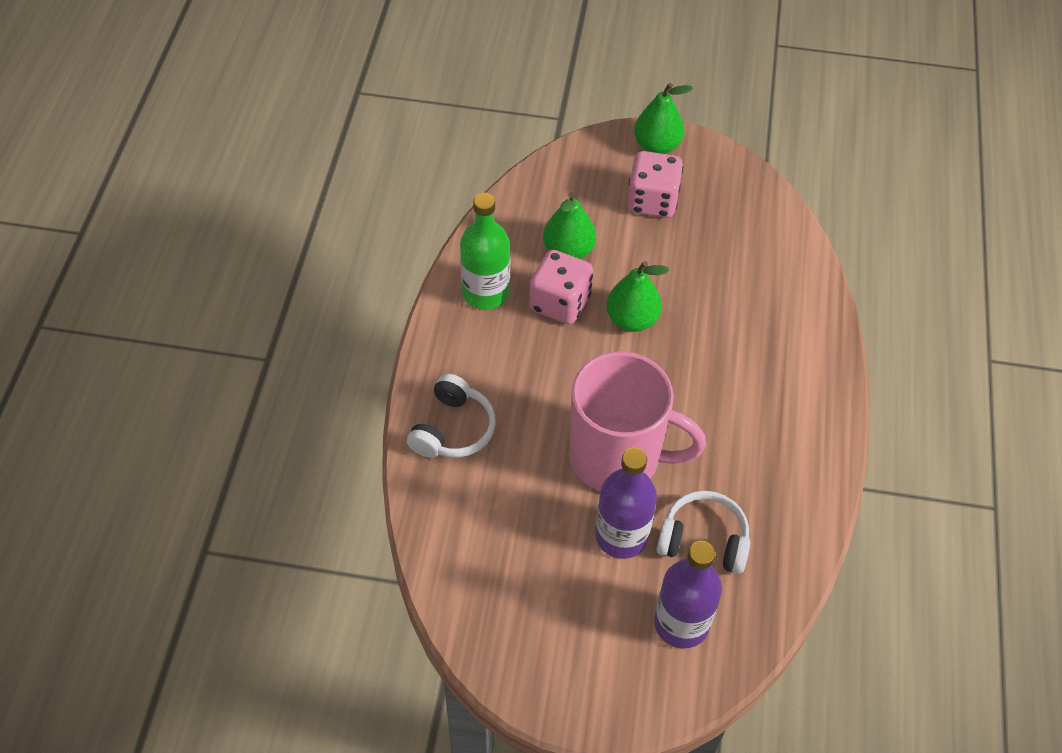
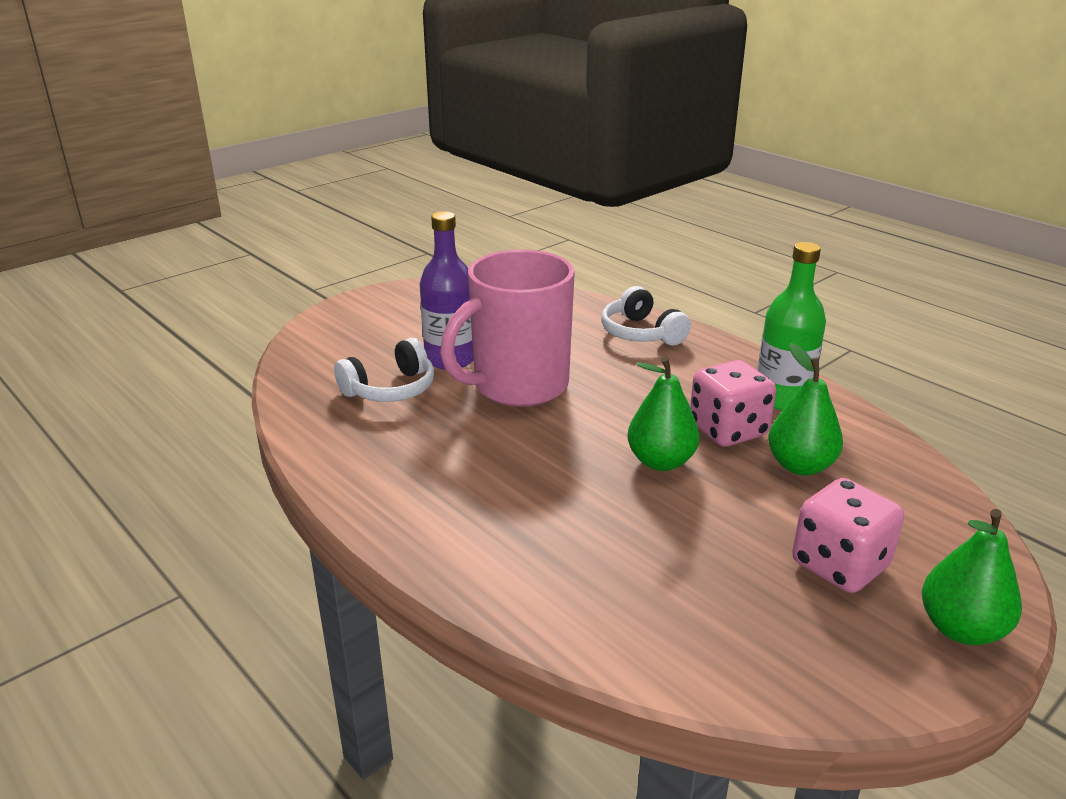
camera: 130 degrees right, 25 degrees down
(681, 623) = (350, 352): purple bottle -> none

